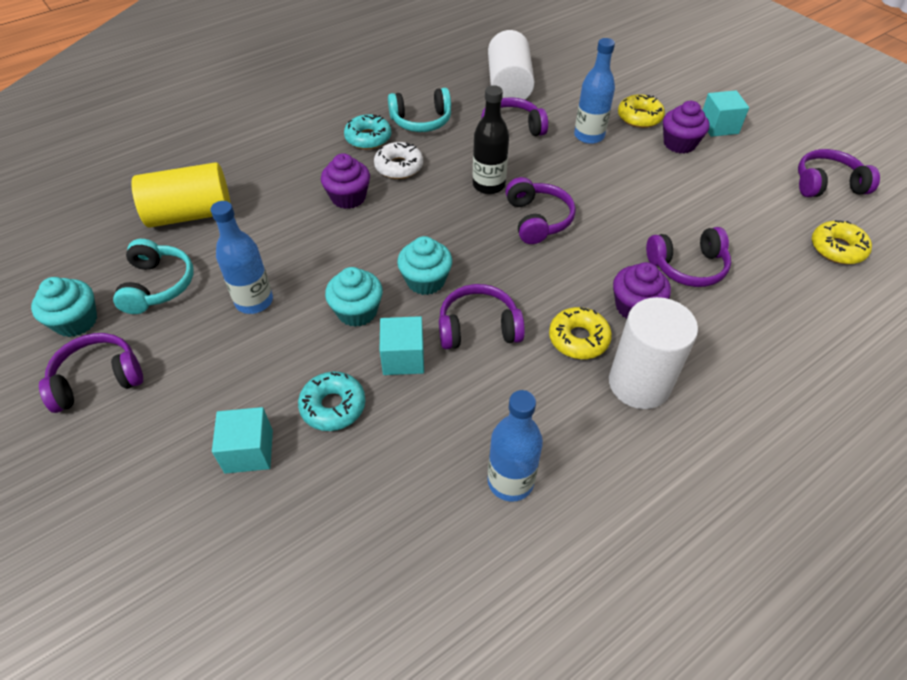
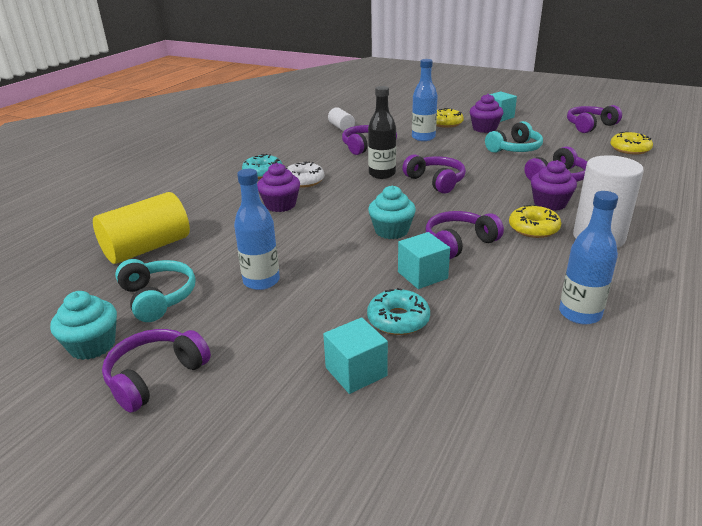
camera: 25 degrees left, 20 degrees down
(357, 311) = (356, 261): turquoise cupcake -> none
(421, 121) = (295, 156): turquoise headphones -> turquoise headphones (515, 149)
(509, 86) = (341, 127): white cylinder -> white cylinder, size x0.53

